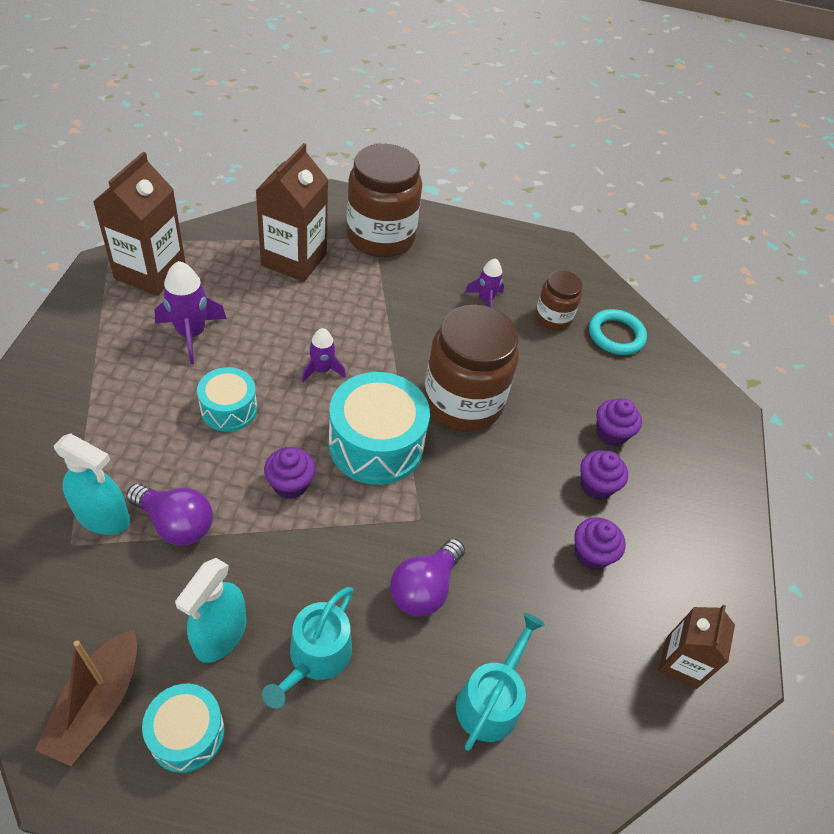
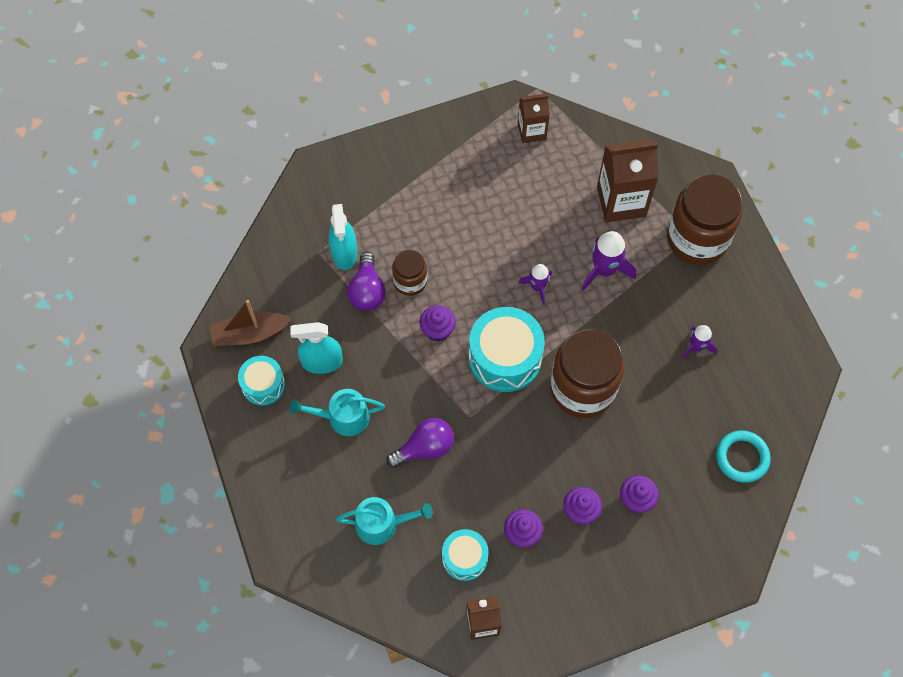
camera: 65 degrees right, 15 degrees up
(150, 272) = (531, 131): brown carton -> brown carton, size x0.60
(191, 334) = (502, 194): purple rocket -> purple rocket (604, 270)
(229, 409) = (463, 258): turquoise drum -> turquoise drum (464, 558)
(424, 588) = (425, 448): purple light bulb -> purple light bulb turned 150 degrees clockwise
(553, 318) = (720, 403): brown jar -> brown jar (410, 281)

